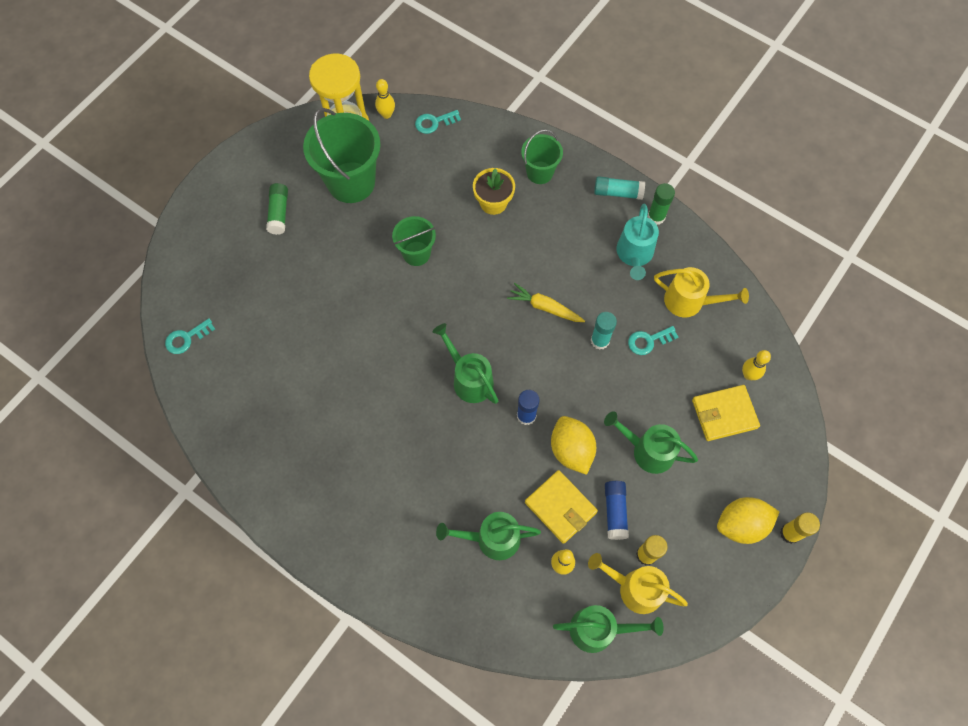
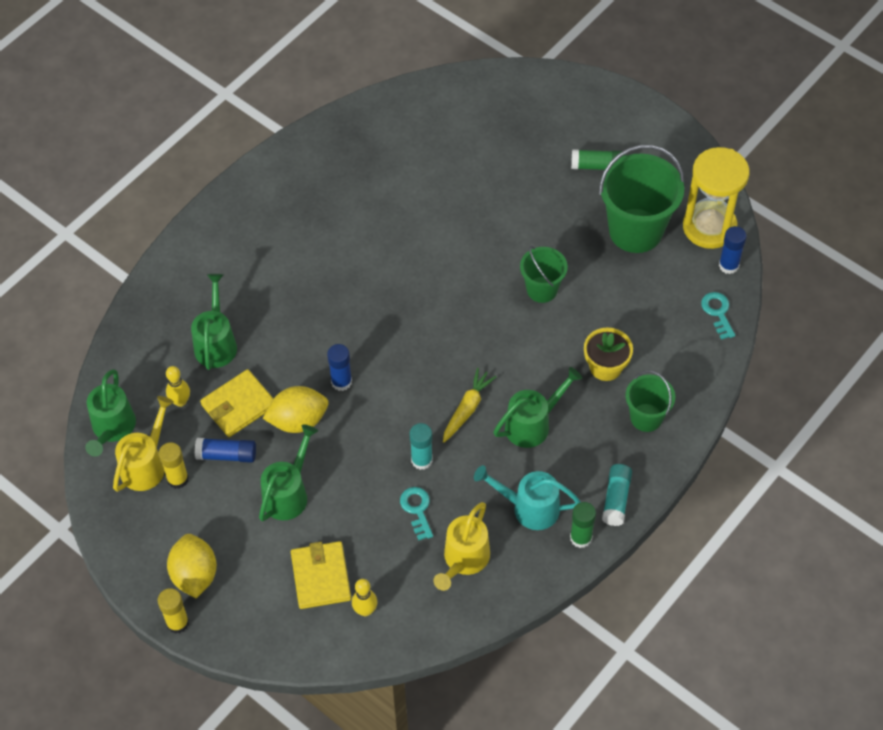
camera: 95 degrees right, 10 degrees down
(186, 338) = (455, 94): turquoise key -> none
(386, 114) = (728, 265): yellow bowling pin -> blue glue stick
(469, 378) = (388, 332): green watering can -> green watering can (533, 424)

